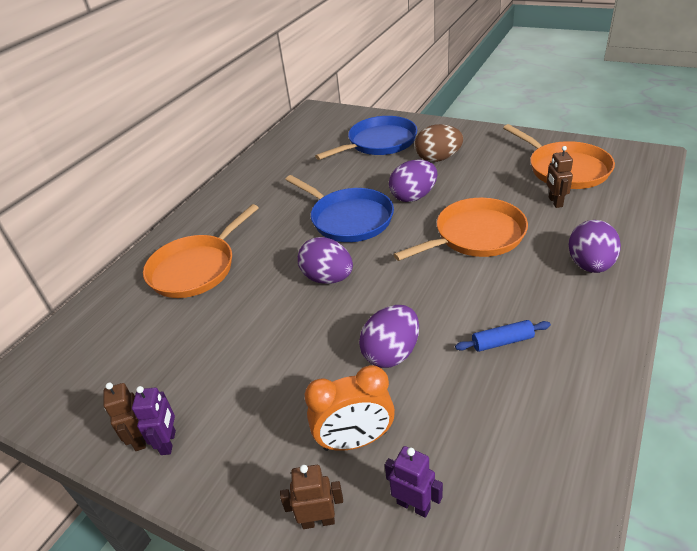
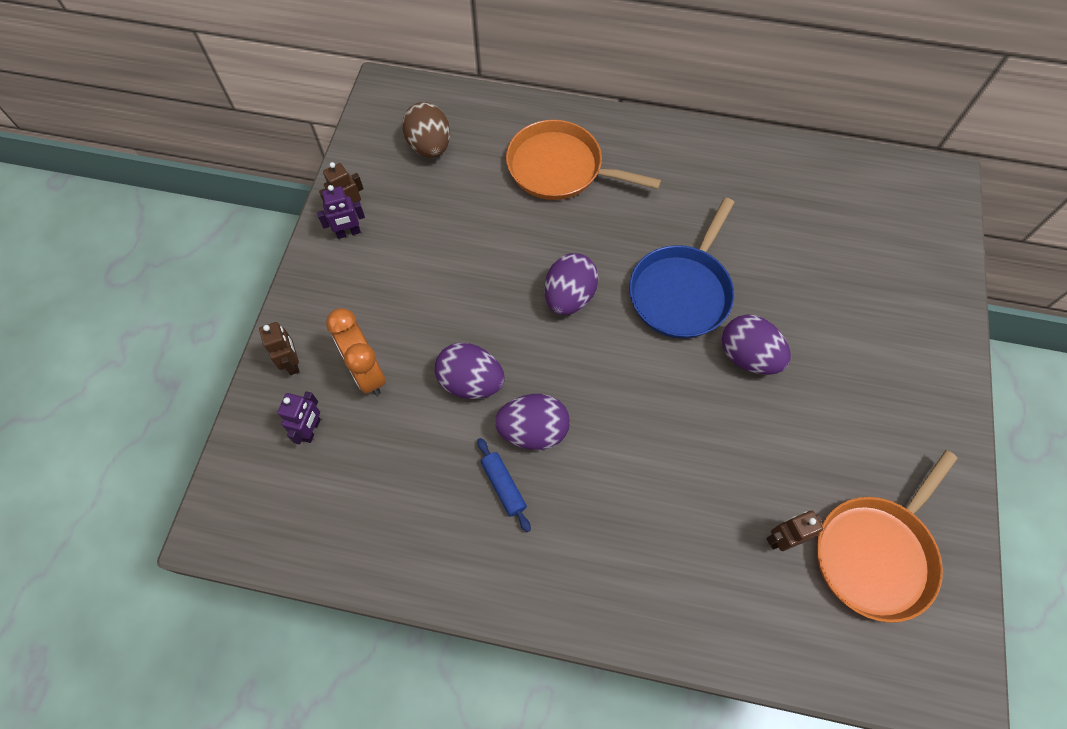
camera: 70 degrees right, 25 degrees up
(379, 142) = (875, 287): blue pan -> none
(438, 159) = (853, 373): brown egg -> brown egg (430, 146)
(476, 235) = (681, 442): orange pan -> none
(590, 265) = (651, 582): purple egg -> purple egg (533, 431)

